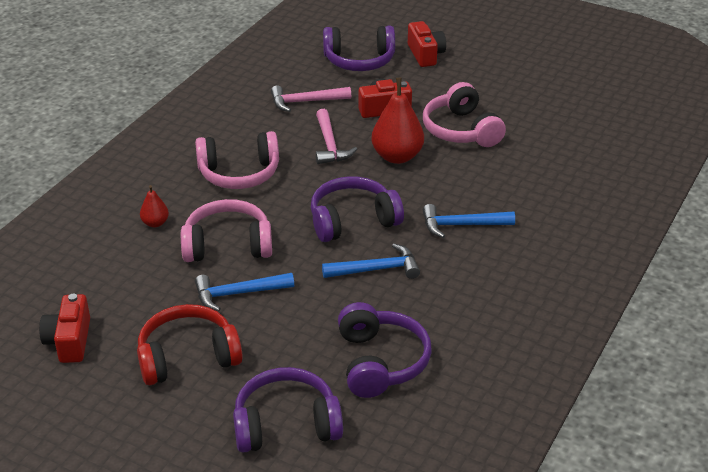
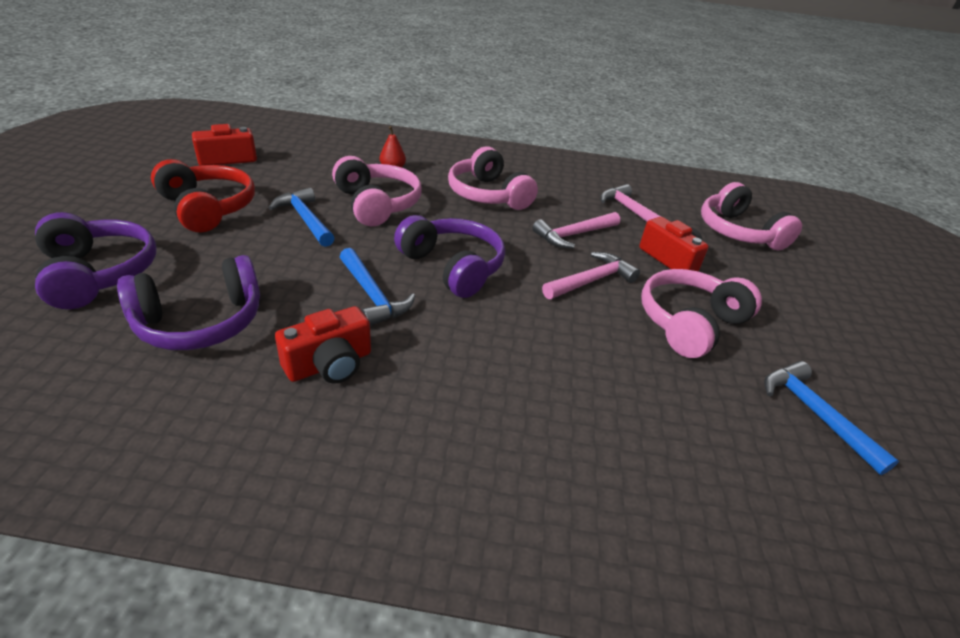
camera: 65 degrees right, 0 degrees up
(359, 61) = (738, 232): purple headphones -> pink headphones
(397, 156) = (591, 281): red pear -> pink hammer
(425, 54) = (808, 274): red camera -> red camera (330, 364)
(462, 225) = (491, 352): blue hammer -> blue hammer (815, 414)

